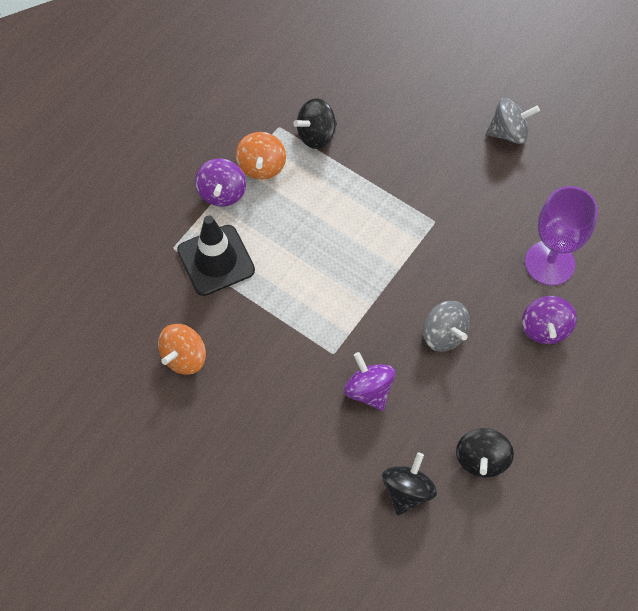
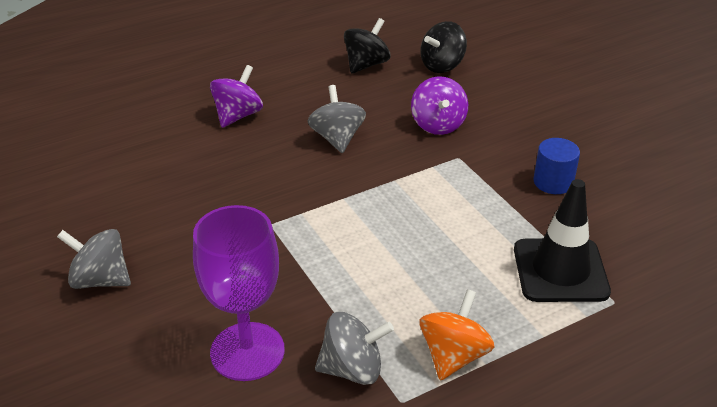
camera: 155 degrees left, 25 degrees down
(184, 357) = (625, 199): orange spinning top -> none
(222, 192) = (525, 342): purple spinning top -> none
(246, 353) = (553, 182): none -> blue cylinder
(316, 134) = (352, 369): black spinning top -> grey spinning top
(549, 263) = (184, 155): purple goblet -> purple goblet (247, 351)

